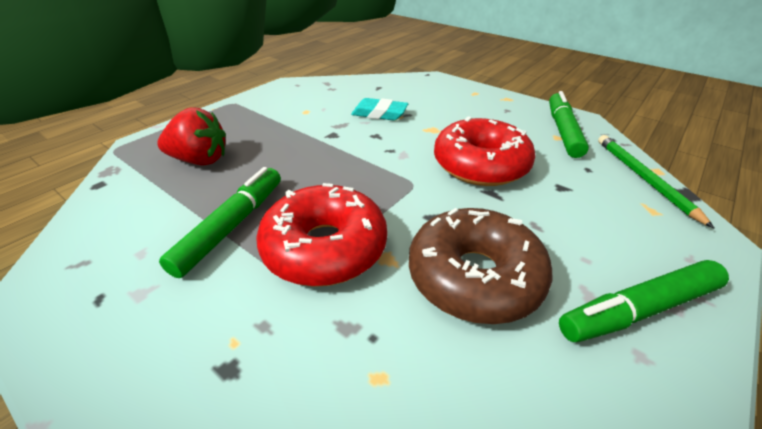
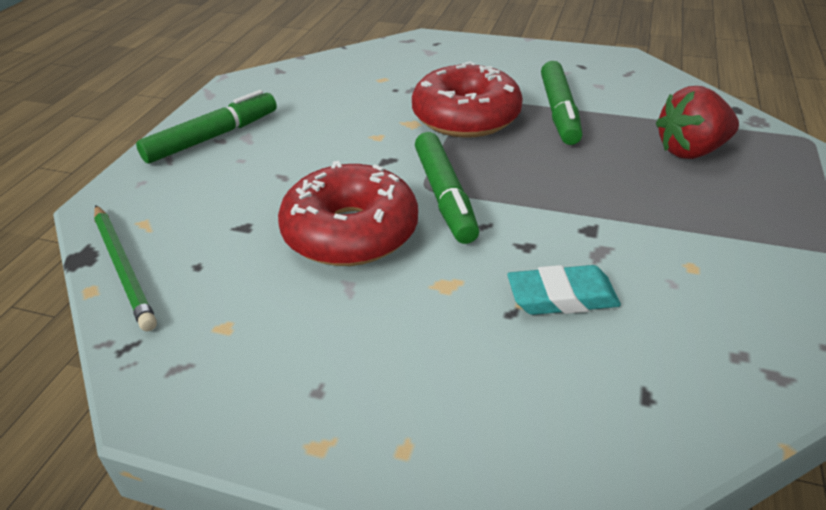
camera: 160 degrees right, 0 degrees up
(474, 277) = (337, 127): brown donut -> none
(563, 131) = (210, 347): green marker -> green marker (444, 196)

